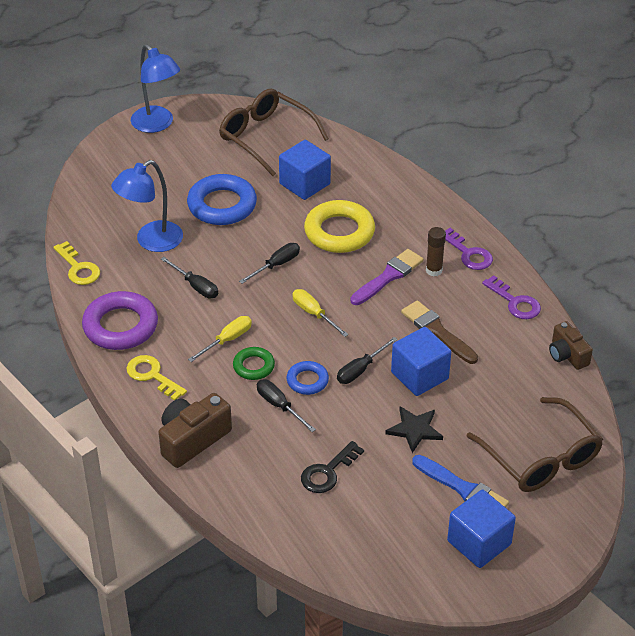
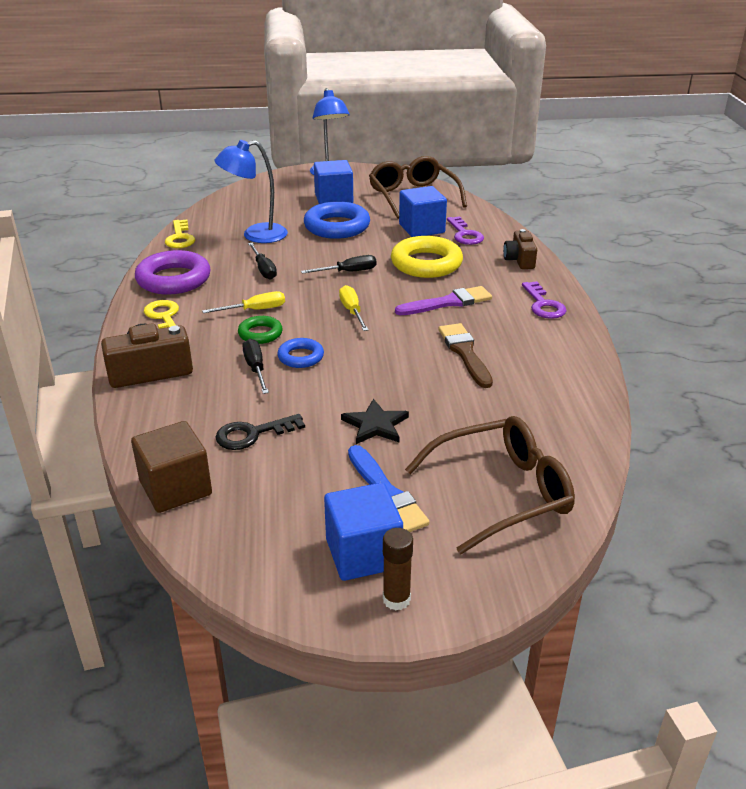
camera: 25 degrees right, 10 degrees down
(308, 541) = (175, 488): none -> brown cube
(360, 370) = (360, 362): black screwdriver -> none
(419, 375) = (418, 382): blue cube -> blue cube (334, 199)
(434, 270) = (497, 308): brown glue stick -> brown glue stick (396, 599)
(515, 302) = (567, 351): purple key -> purple key (464, 234)
(541, 458) = (502, 492): brown glasses -> brown glasses turned 105 degrees counterclockwise
(567, 355) = (598, 408): brown camera -> brown camera (519, 260)

